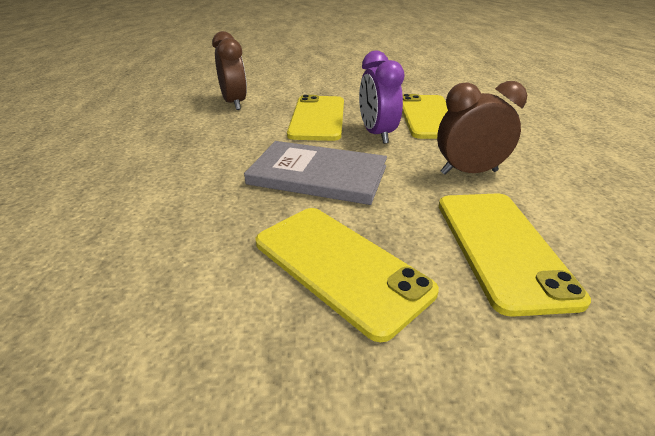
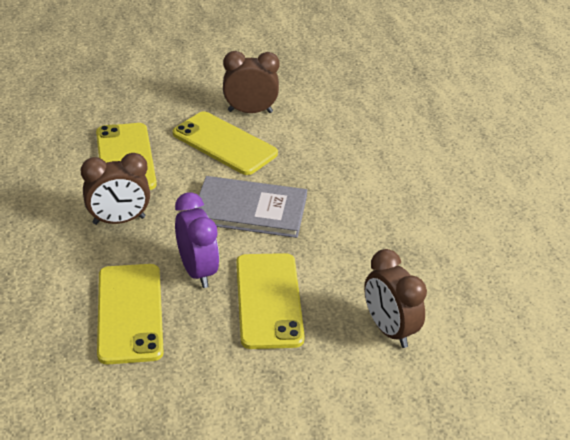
camera: 170 degrees right, 5 degrees up
(274, 347) = (250, 111): none -> brown clock

